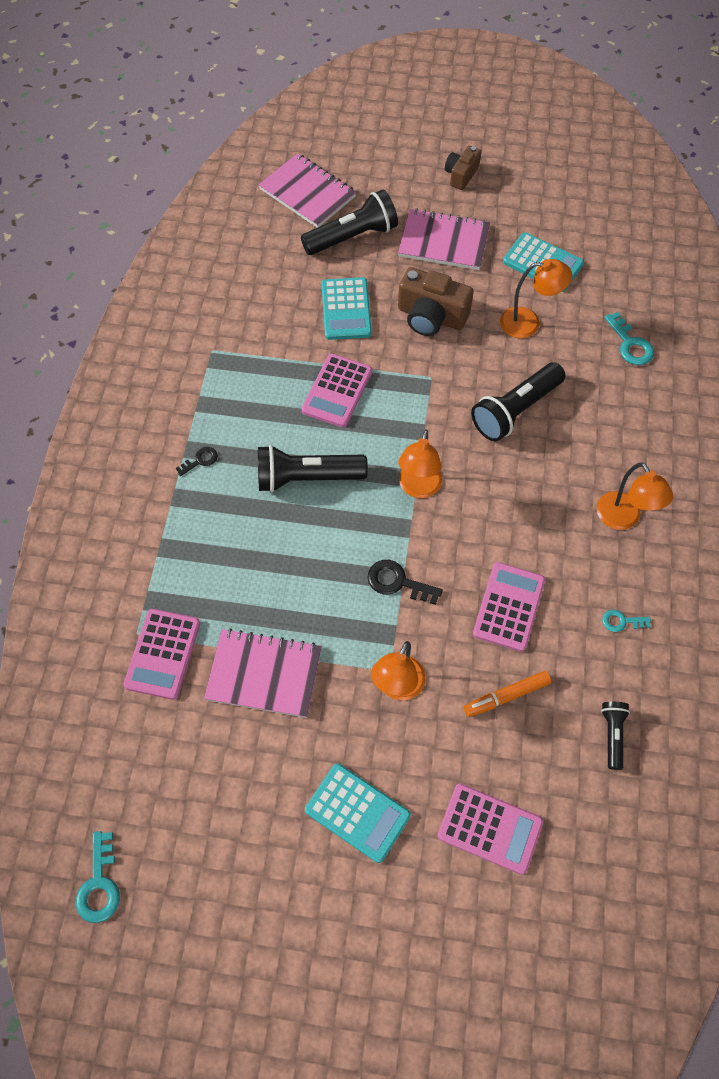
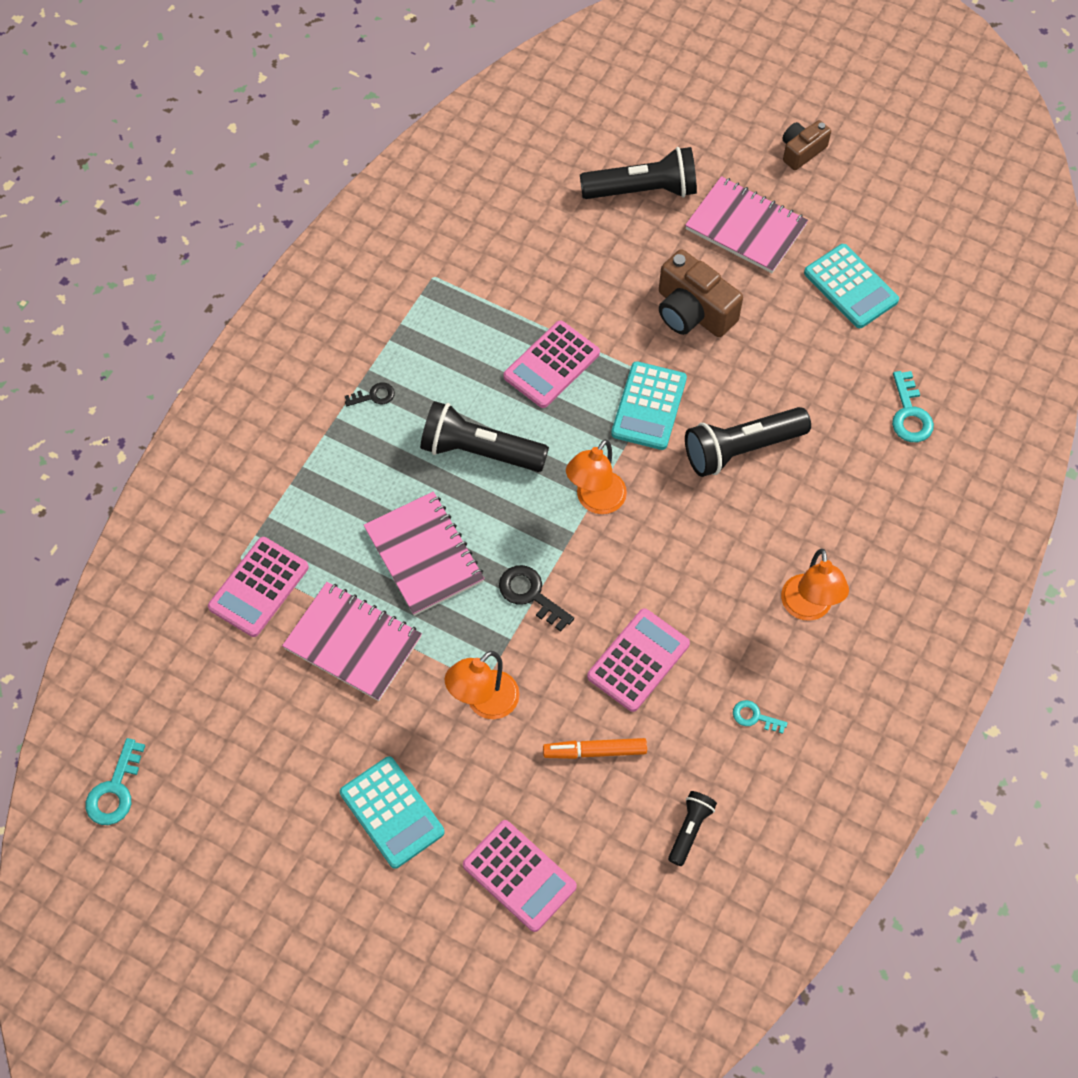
camera: 20 degrees right, 0 degrees up
(307, 193) = (612, 122): pink notebook -> pink notebook (424, 555)
(346, 309) = (600, 274): turquoise calculator -> turquoise calculator (649, 406)
(528, 323) = (802, 353): orange lamp -> none

